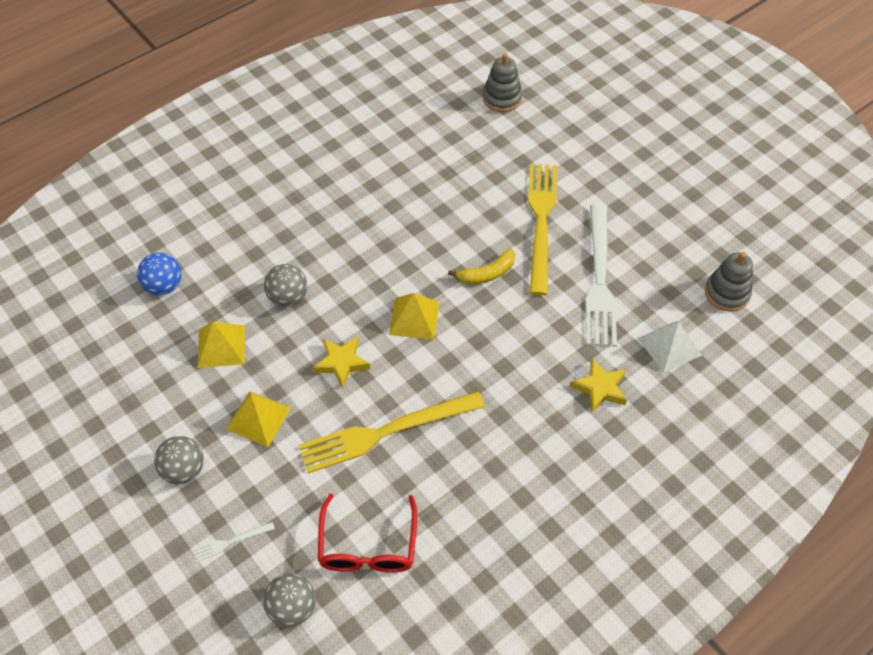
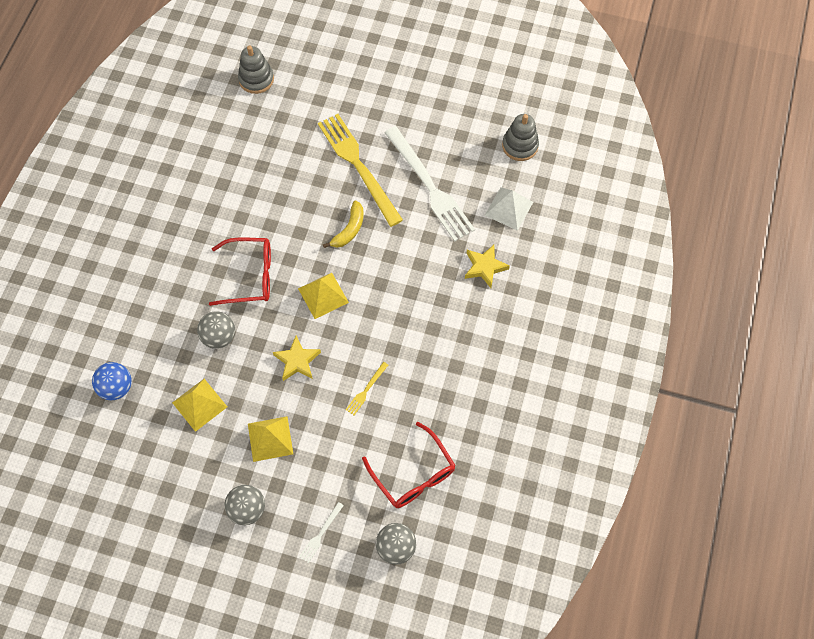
camera: 35 degrees left, 10 degrees up
(360, 261) = (250, 276): none -> red glasses
(386, 432) = (366, 390): yellow fork -> yellow fork, size x0.41

